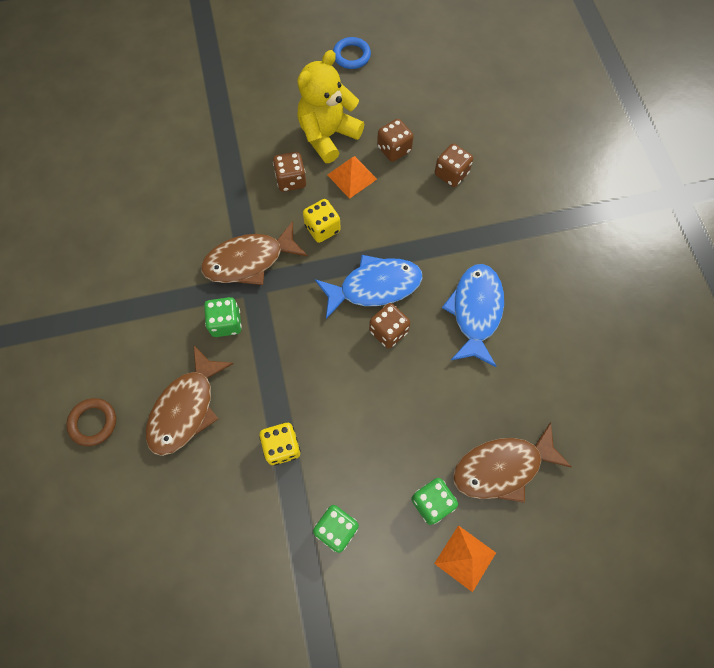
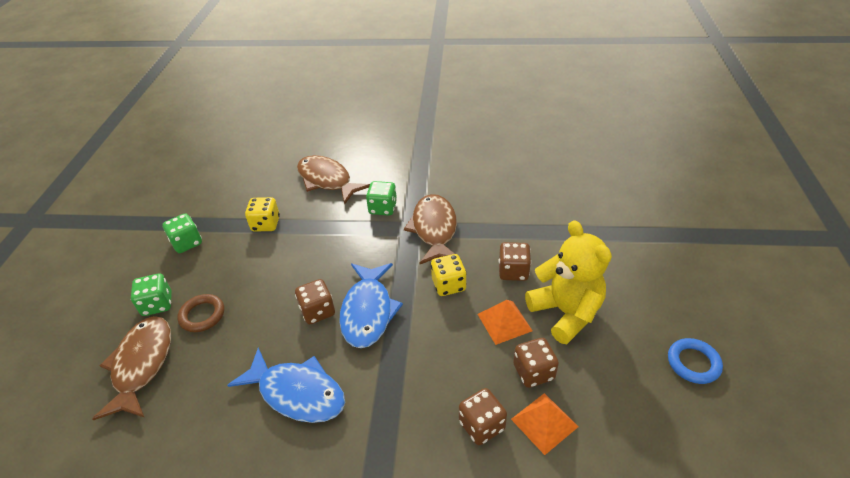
camera: 110 degrees right, 25 degrees down
(93, 422) = (344, 140): brown ring -> brown ring (202, 315)
(465, 558) = (102, 314): orange pyramid -> orange pyramid (544, 422)

